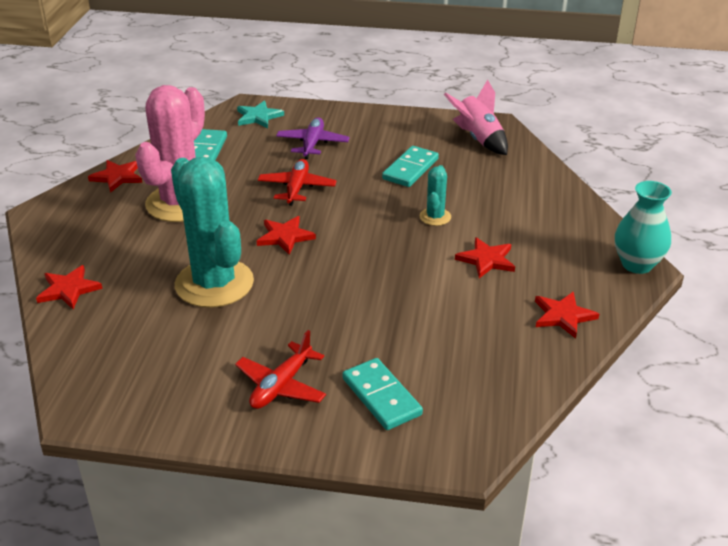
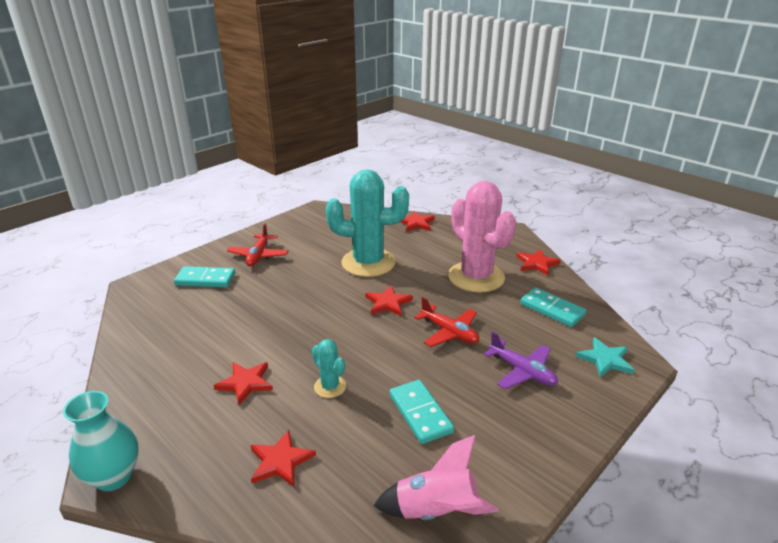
camera: 125 degrees right, 5 degrees down
(281, 385) = (258, 255): red plane -> red plane turned 150 degrees counterclockwise
(563, 316) = (143, 384): red star -> red star (280, 461)

